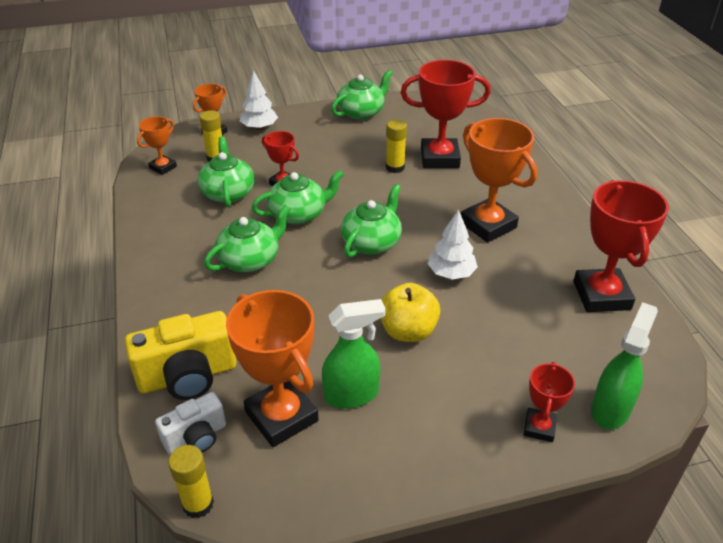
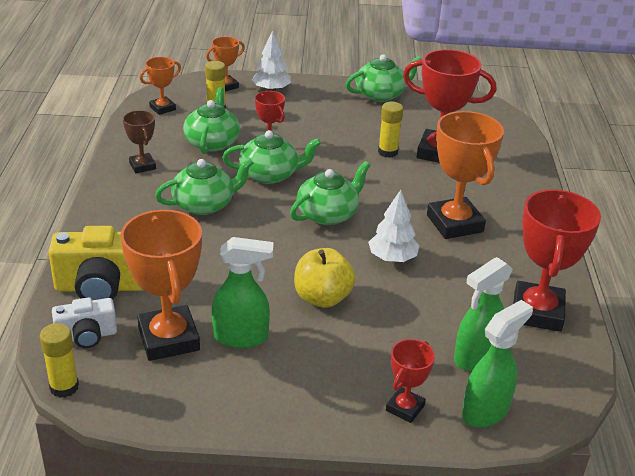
camera: 15 degrees right, 5 degrees down
(170, 232) = (142, 166): none -> brown trophy
(574, 356) = (476, 357): none -> green spray bottle

